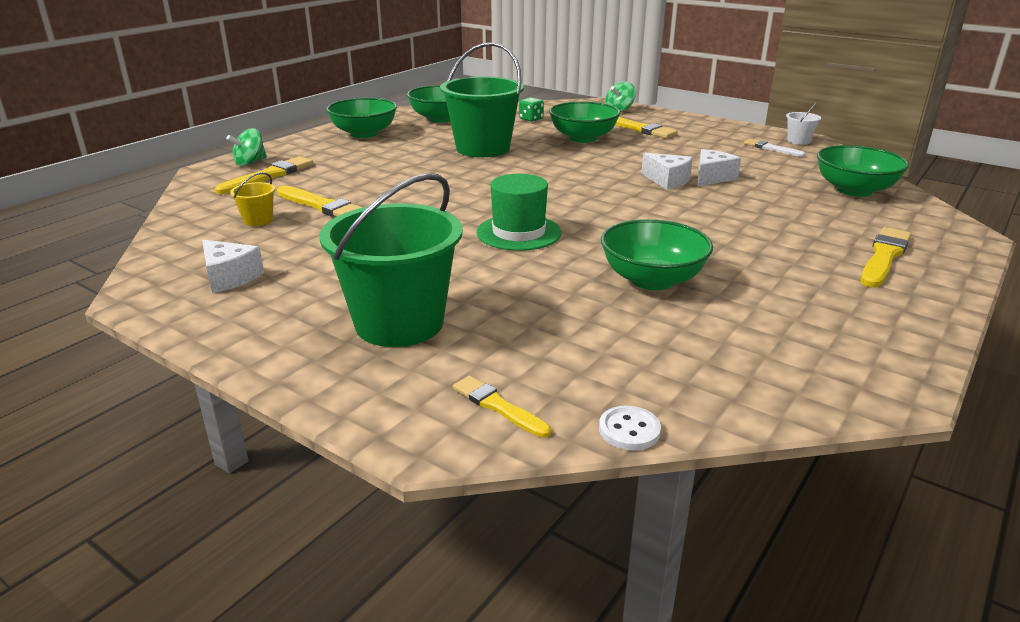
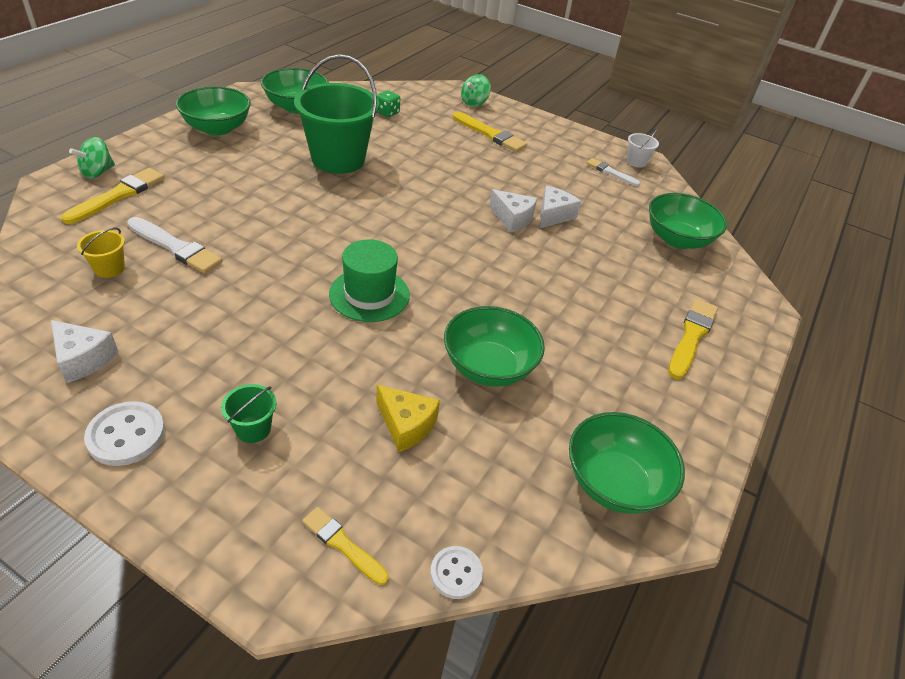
camera: 10 degrees left, 15 degrees up
(269, 327) = (126, 435): none -> white button
(322, 206) = (175, 247): yellow brush -> white brush
(399, 323) = (253, 429): green bucket -> green bucket, size x0.42
(563, 321) = (406, 425): none -> yellow cheese
(583, 138) = (437, 147): green bowl -> green bowl (614, 483)

